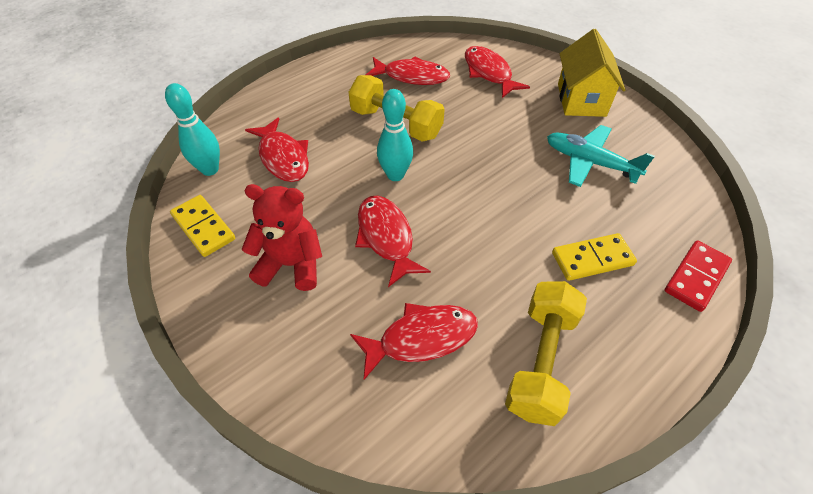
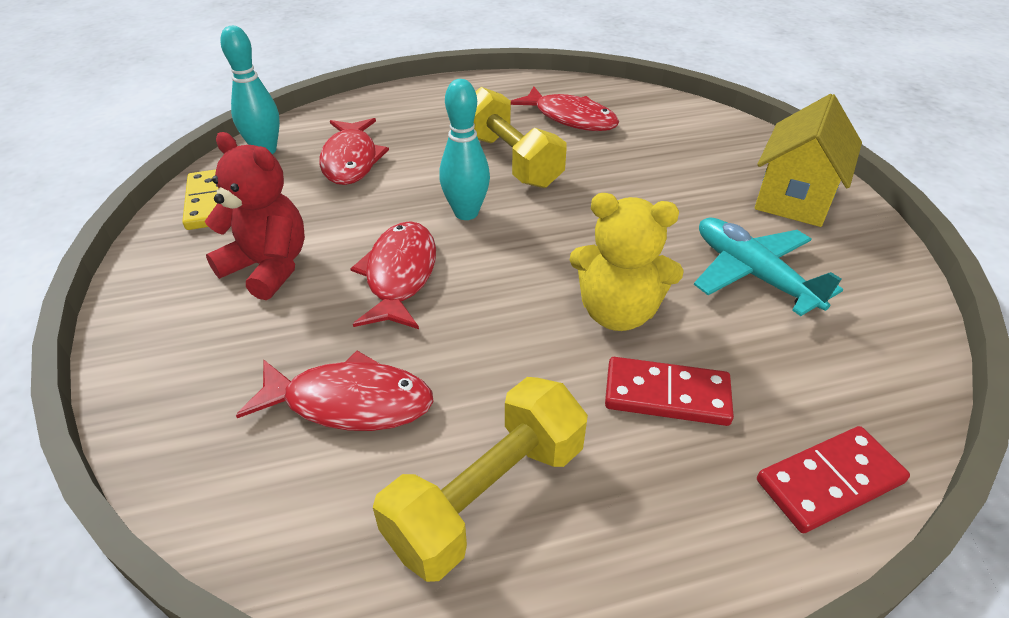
camera: 25 degrees right, 10 degrees down
(489, 73) = (678, 137): red fish -> none
(533, 215) = (617, 312): none -> yellow teddy bear
(592, 259) = (667, 394): yellow domino -> red domino

